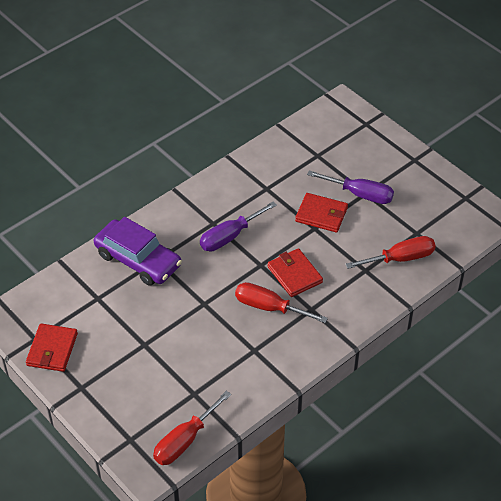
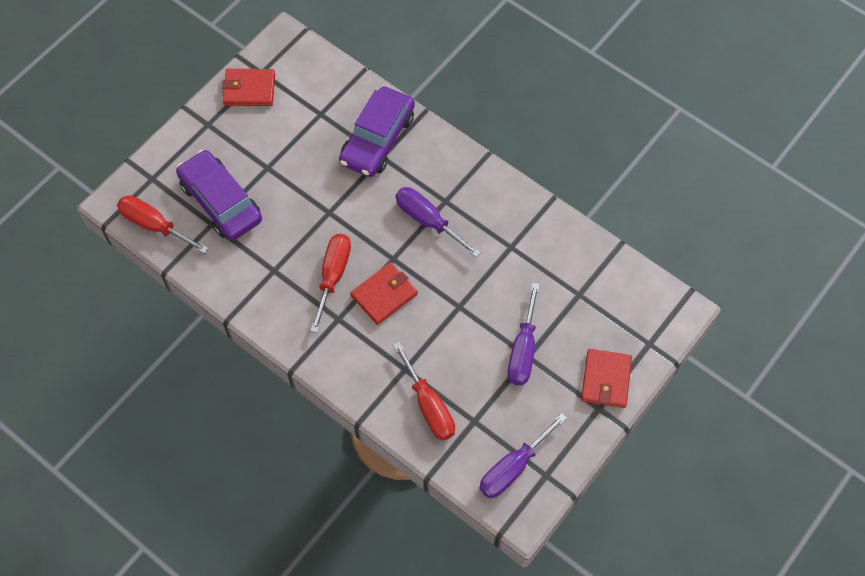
camera: 80 degrees right, 15 degrees up
(172, 384) = (221, 201): none -> purple car
(321, 215) = (481, 311): red wallet -> red wallet (606, 379)
(458, 215) = (513, 467): none -> purple screwdriver

